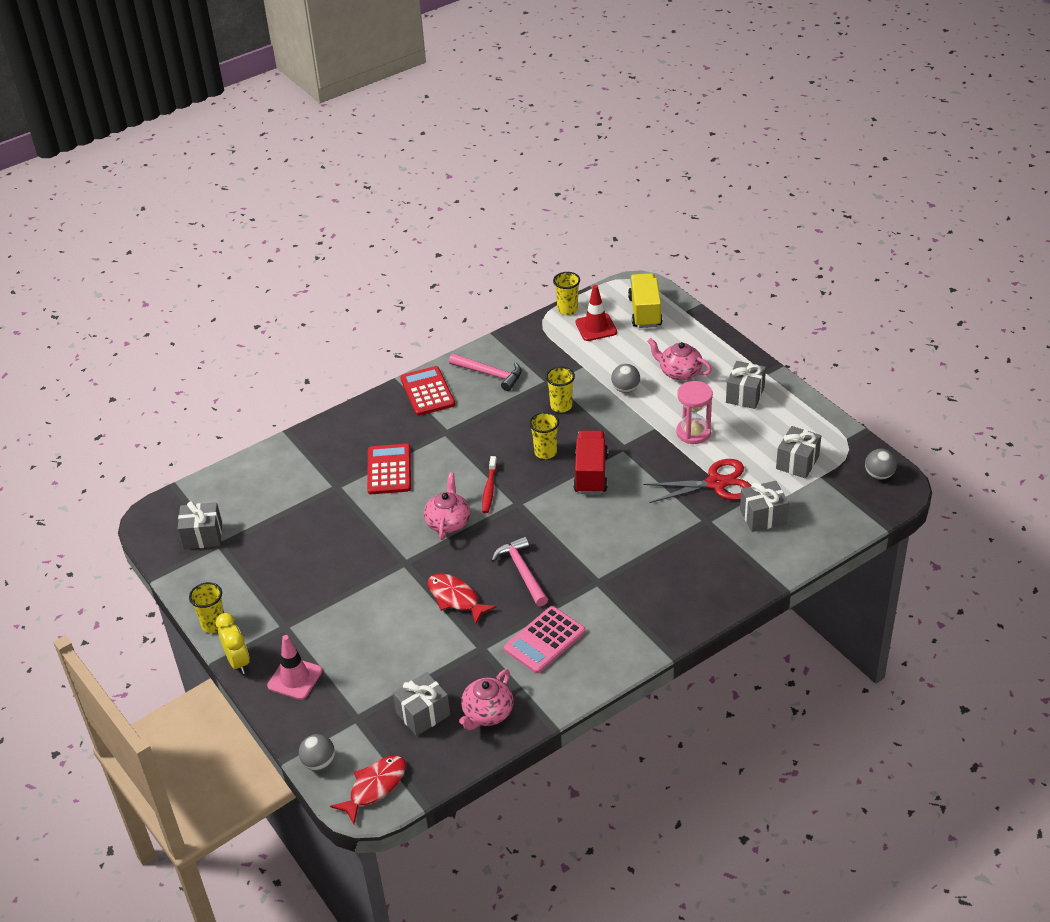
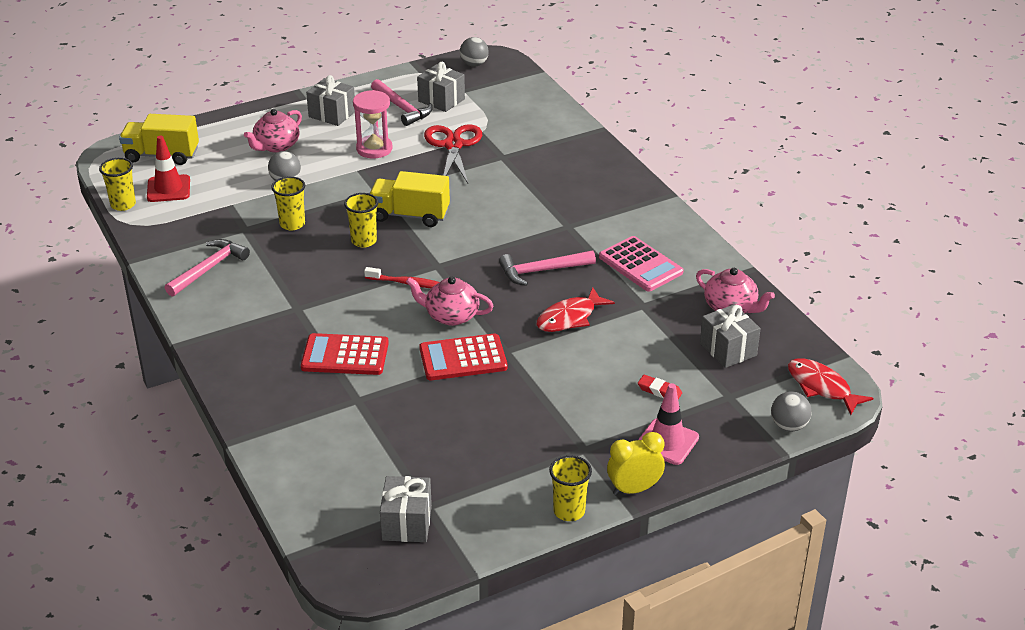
camera: 85 degrees left, 5 degrees down
(360, 668) = (659, 391): none -> red eraser
(427, 392) = (215, 318): red calculator -> red calculator (463, 358)
(591, 474) = (410, 215): red truck -> yellow truck
(763, 516) = (507, 127): grey gift -> none
(772, 438) = (402, 108): none -> pink hammer

